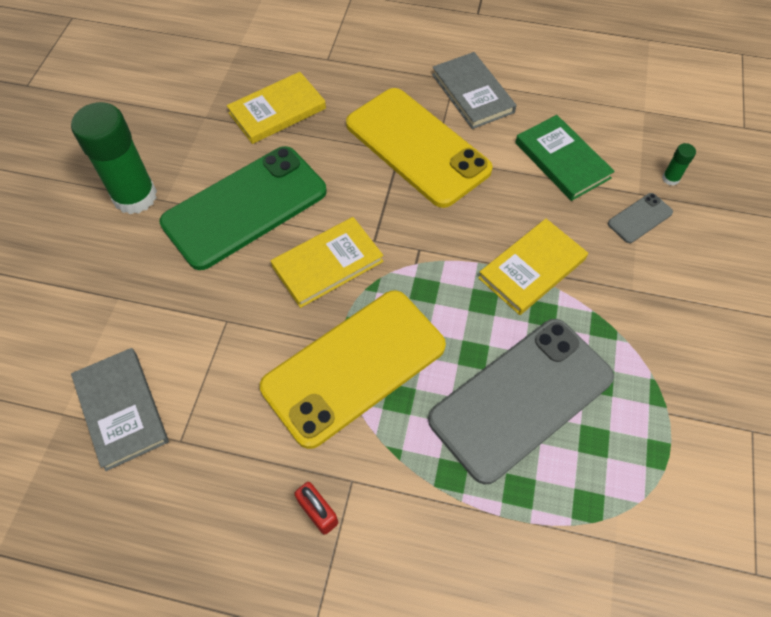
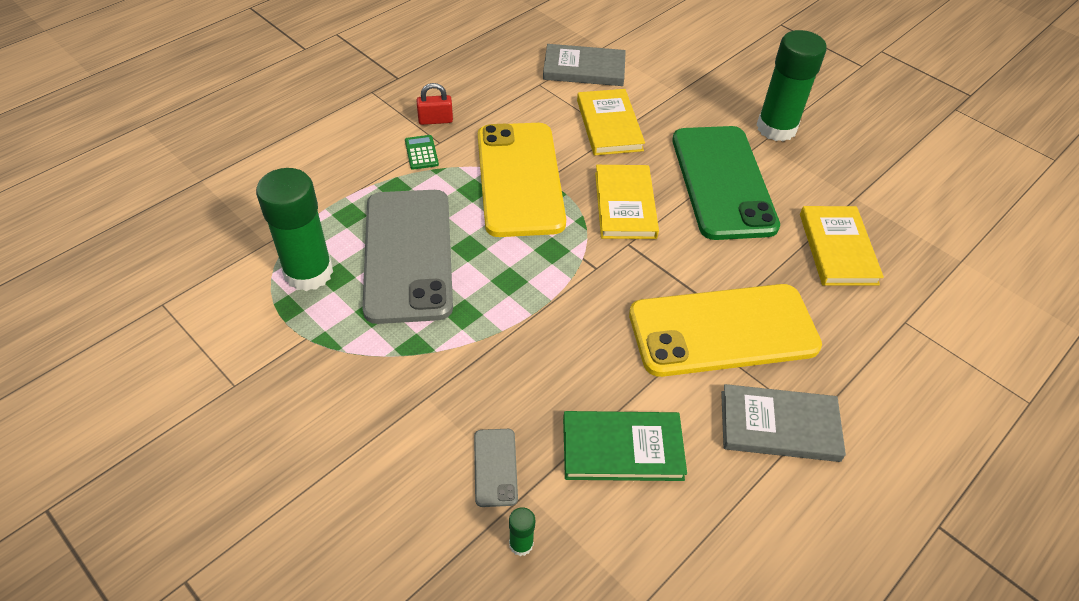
camera: 120 degrees right, 10 degrees down
(381, 487) = (421, 153): none -> green calculator
(532, 269) = (512, 334): yellow book -> yellow book (609, 125)
(611, 469) = (308, 272): none -> green glue stick

